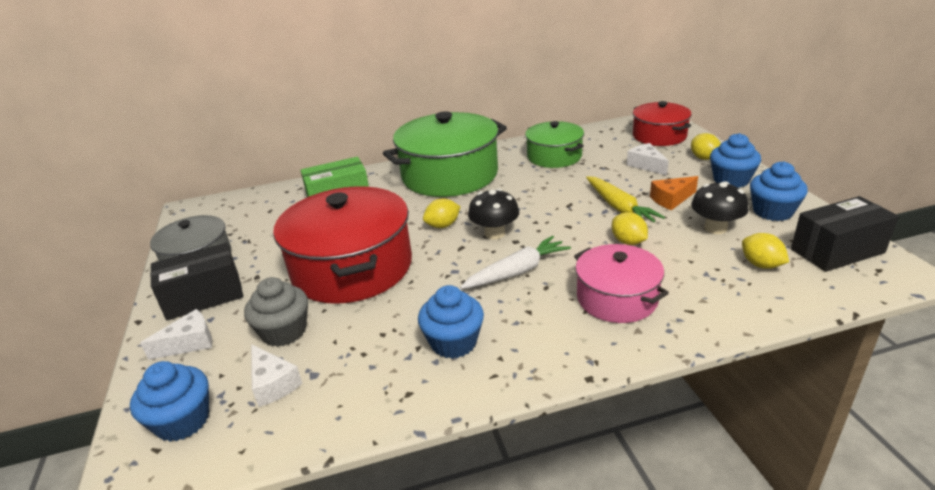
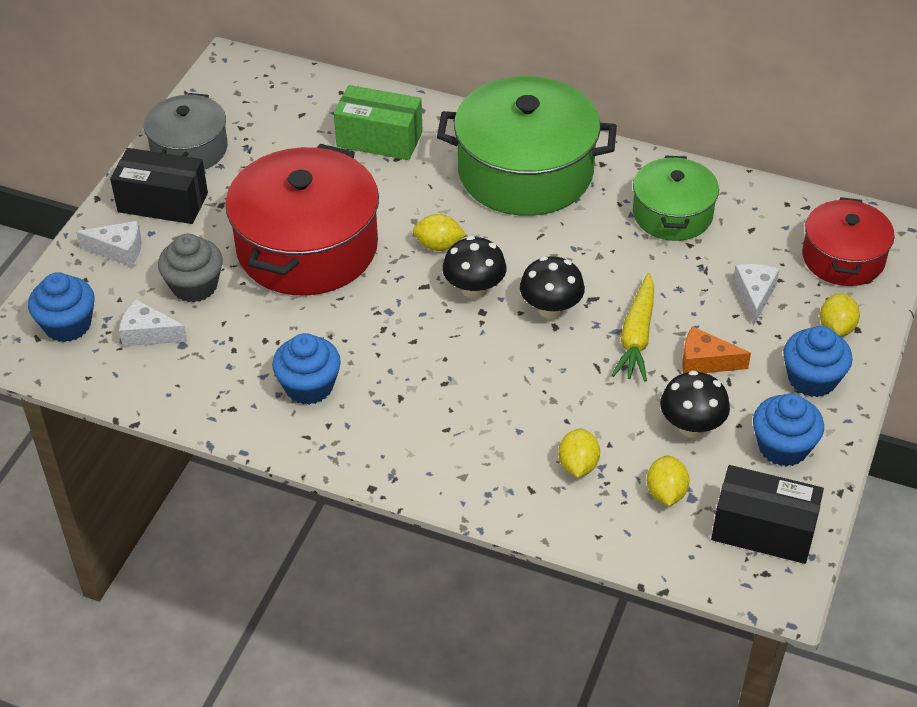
camera: 35 degrees right, 15 degrees up
(273, 384) = (148, 333): white cheese -> white cheese turned 105 degrees clockwise
(517, 271) = (440, 349): white carrot -> none
(553, 220) = (551, 309): none -> black mushroom
(617, 298) = (488, 436): pink pot -> none
(628, 242) = (583, 384): yellow lemon -> yellow lemon (578, 465)

